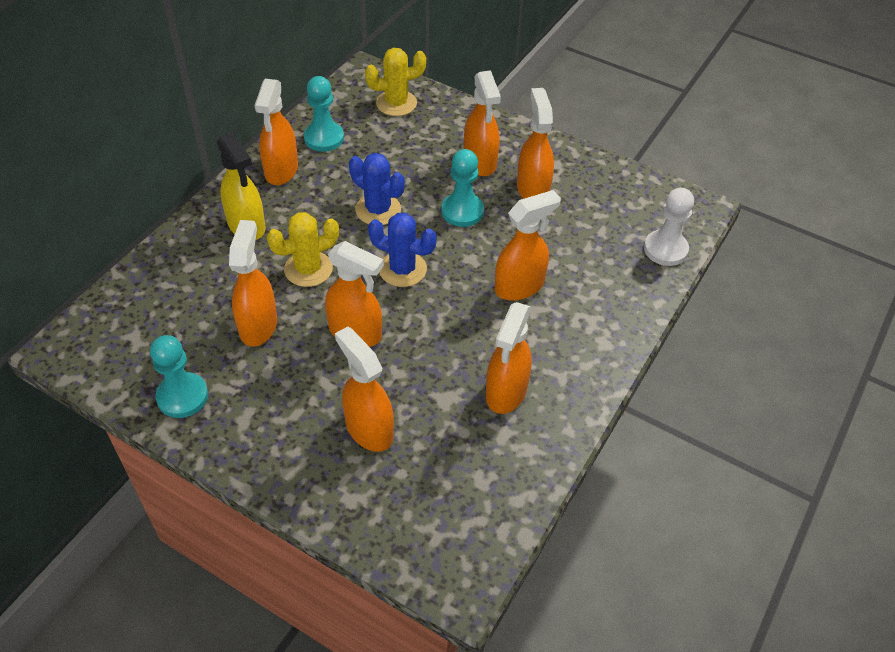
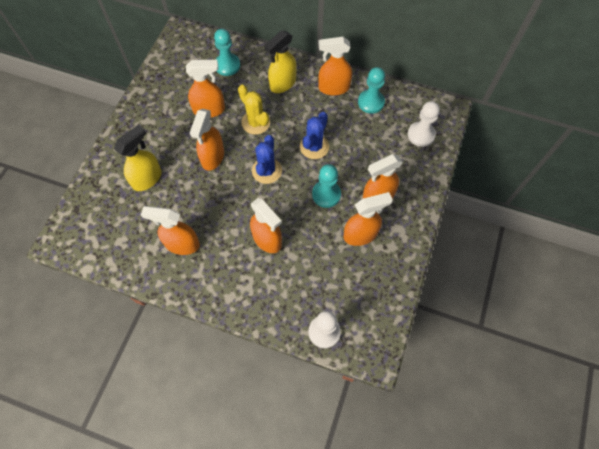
camera: 80 degrees right, 15 degrees up
(182, 396) = (157, 91): turquoise pawn -> turquoise pawn (227, 65)
(368, 429) = (147, 178): orange spray bottle -> yellow spray bottle
(396, 103) = (421, 135): yellow cactus -> white pawn

